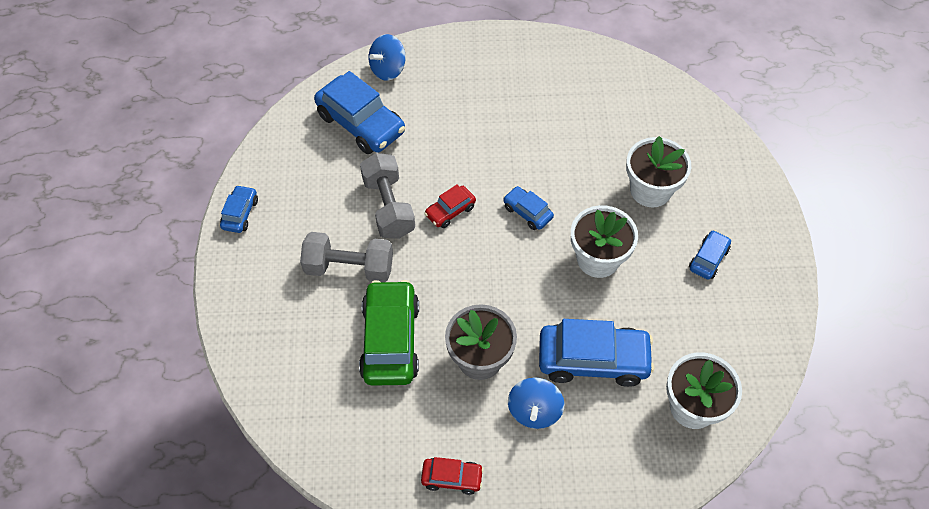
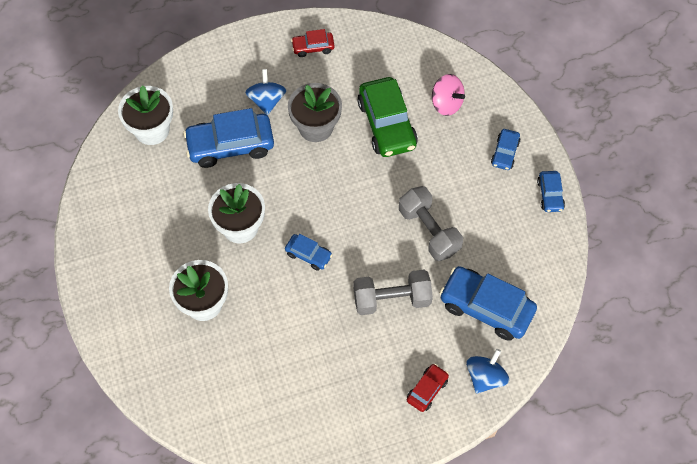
camera: 165 degrees right, 5 degrees up
(306, 349) = (446, 103): none -> pink spinning top
(349, 268) = (440, 171): grey dumbbell -> grey dumbbell (391, 299)
(450, 211) = (375, 240): red car -> red car (427, 390)
(708, 259) = (147, 249): blue car -> blue car (505, 153)

